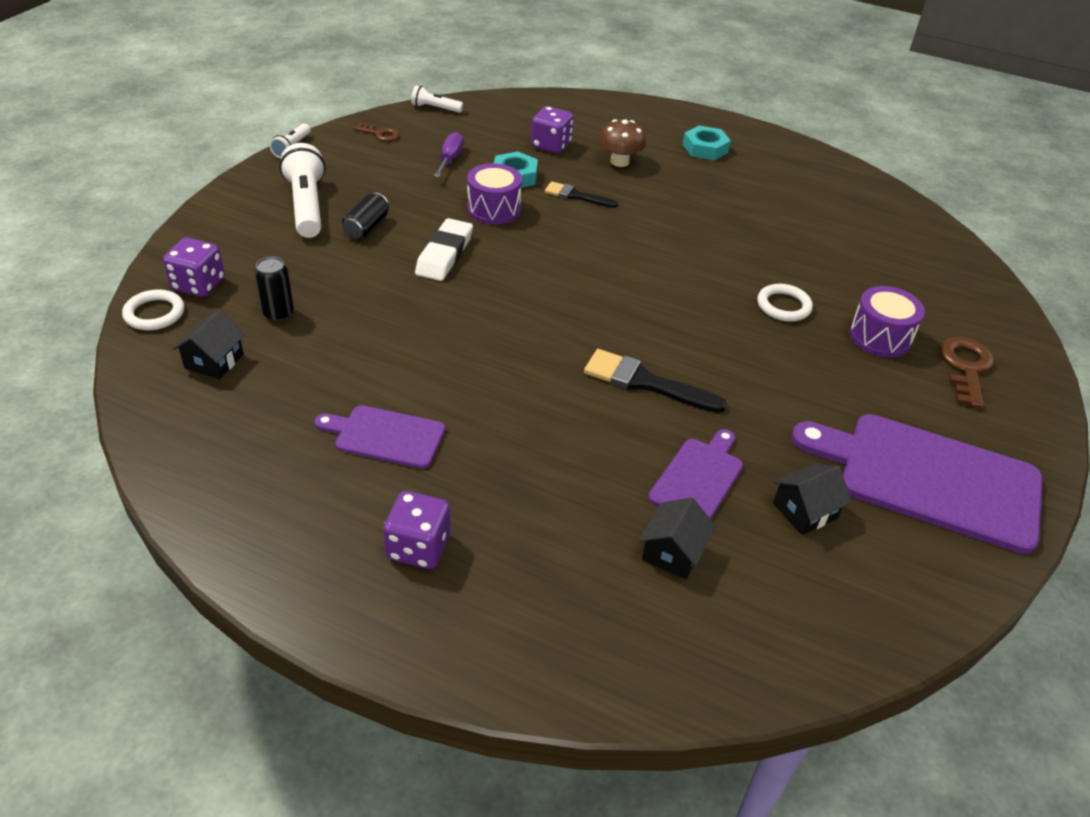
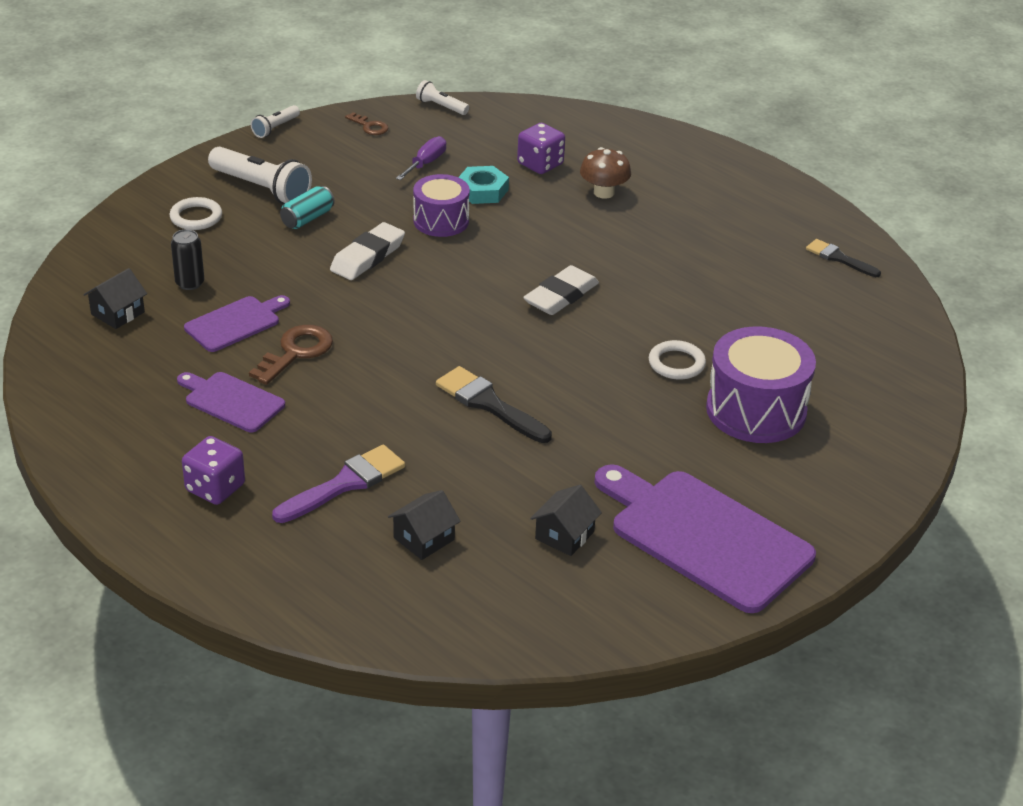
camera: 20 degrees right, 5 degrees down
(154, 313) = (85, 264): white ring -> white ring (196, 217)
(198, 285) = (132, 246): purple dice -> none
(307, 206) = (262, 189): white flashlight -> white flashlight turned 120 degrees clockwise
(366, 227) = (307, 218): black can -> turquoise can
(556, 506) = (345, 484): none -> purple brush
(576, 196) = (533, 221): black brush -> black brush (839, 258)
(643, 261) = (561, 296): none -> white eraser
(698, 478) = (485, 490): purple cutting board -> purple cutting board (235, 323)
(705, 148) = (709, 192): turquoise nut -> none
(805, 510) = (564, 535): black house -> black house turned 45 degrees counterclockwise
(880, 337) = (756, 410): purple drum -> purple drum, size x1.58
(965, 367) = (825, 454): brown key -> brown key (296, 352)

